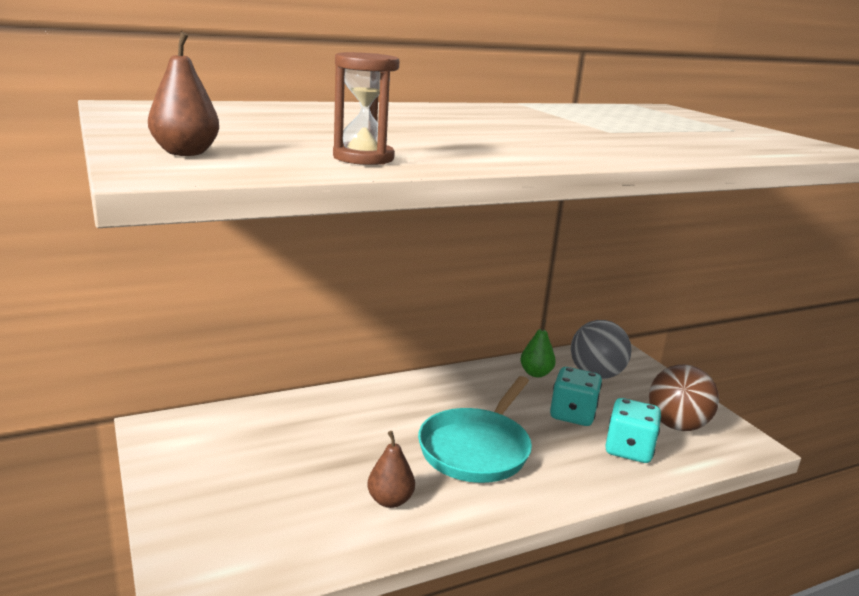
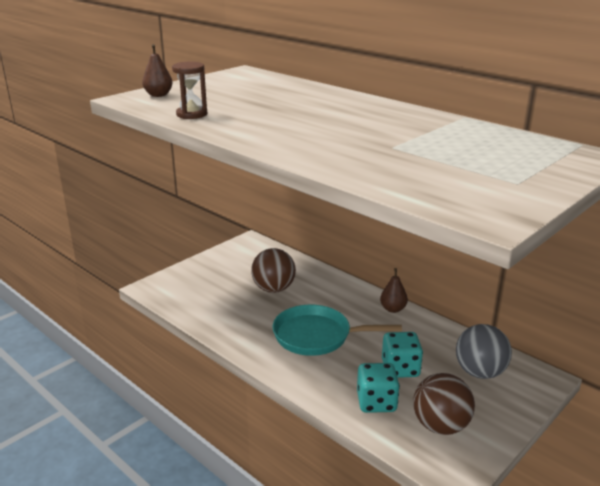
camera: 70 degrees right, 5 degrees up
(330, 449) = (273, 289): none -> brown ball
(390, 500) = (242, 319): brown pear -> brown pear (393, 309)
(536, 373) = (445, 342): green pear -> none

